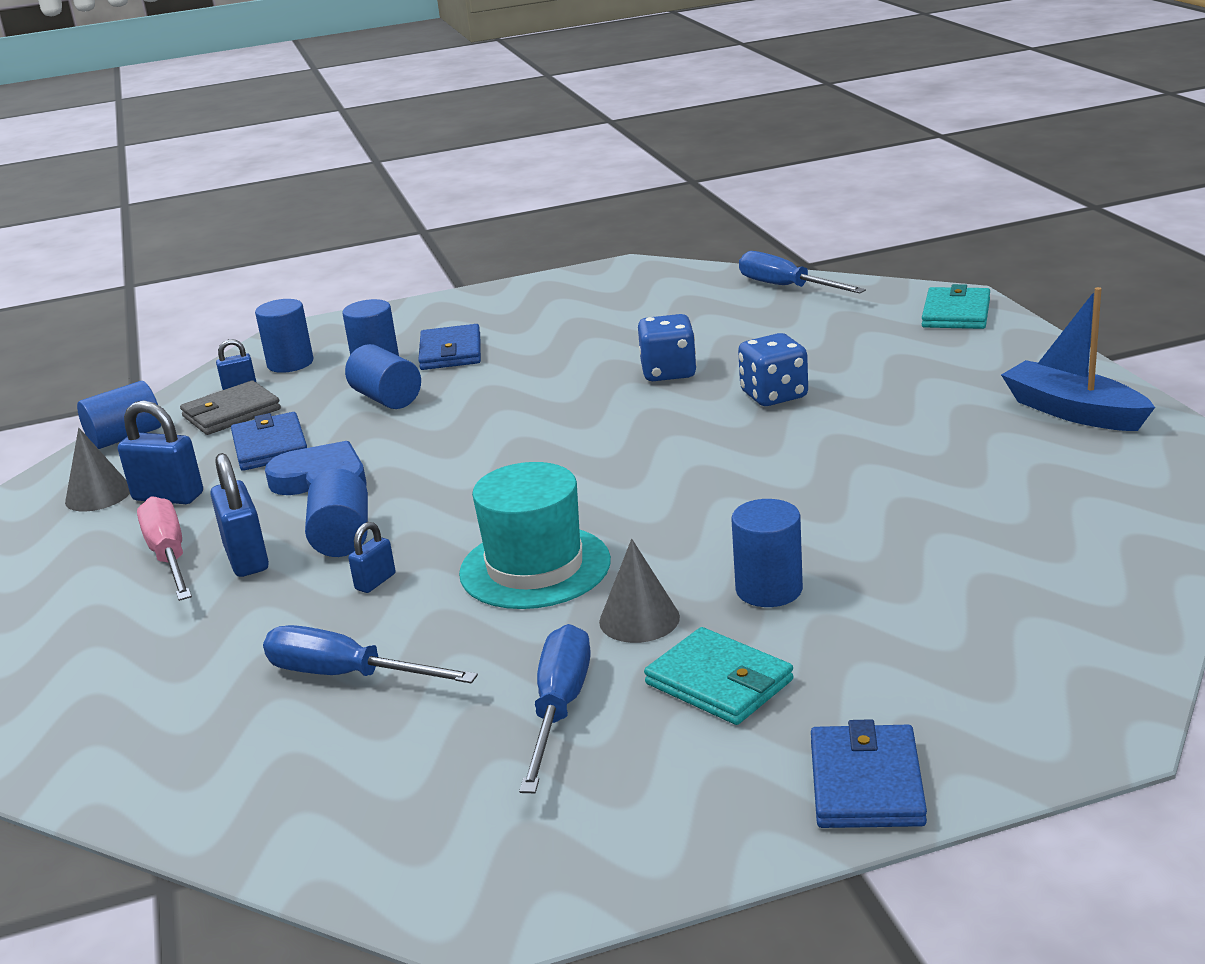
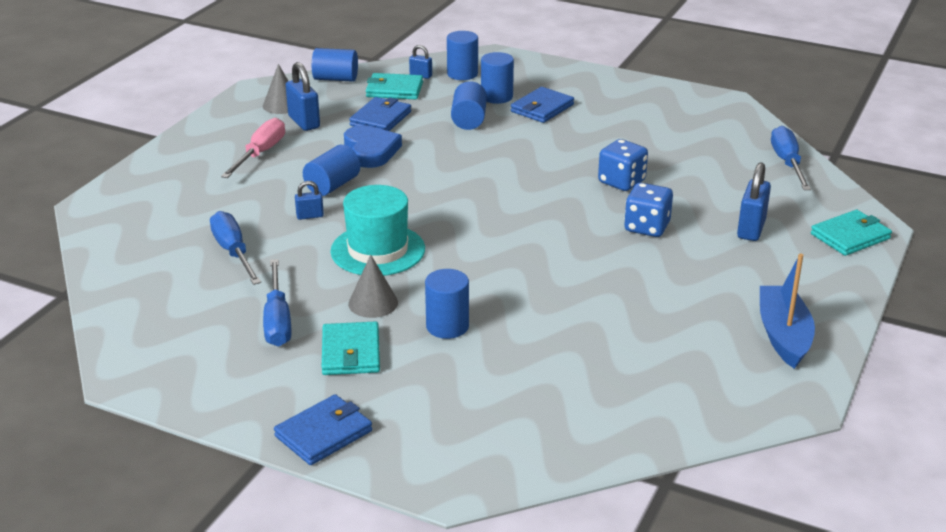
camera: 40 degrees right, 5 degrees up
(231, 413) = (394, 90): grey wallet -> turquoise wallet
(246, 558) = (284, 173): blue padlock -> blue padlock (751, 229)
(560, 708) = (277, 320): blue screwdriver -> blue screwdriver turned 120 degrees clockwise

